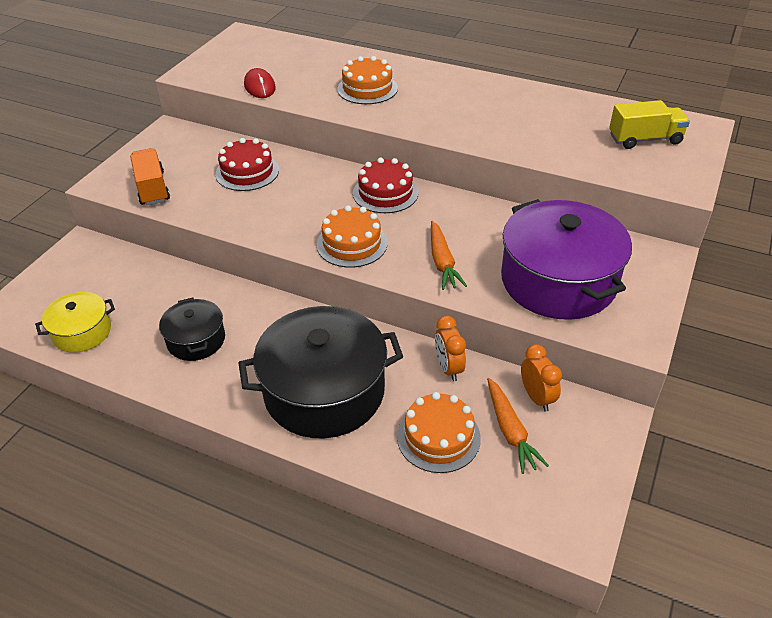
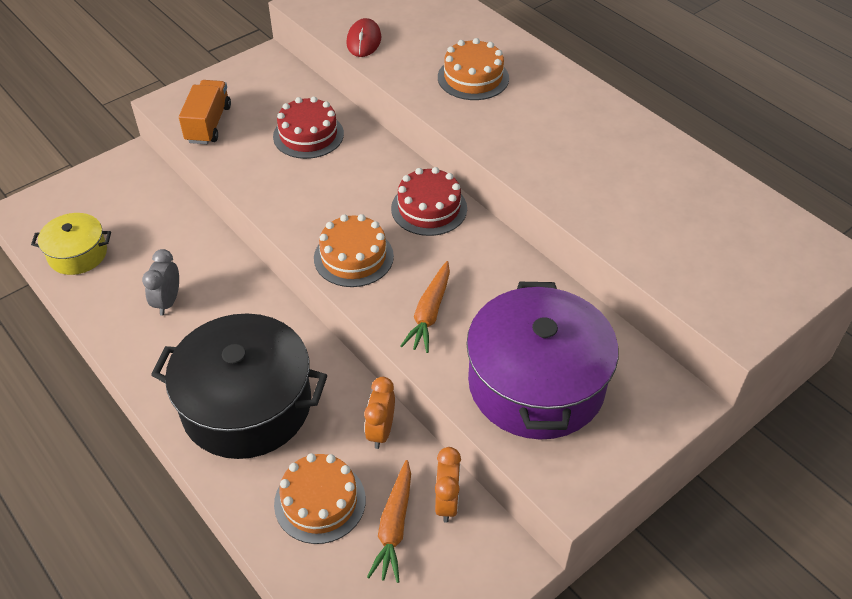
camera: 25 degrees right, 5 degrees up
(196, 340) = (168, 302): black pot -> grey clock
(645, 139) = (743, 248): yellow truck -> none

